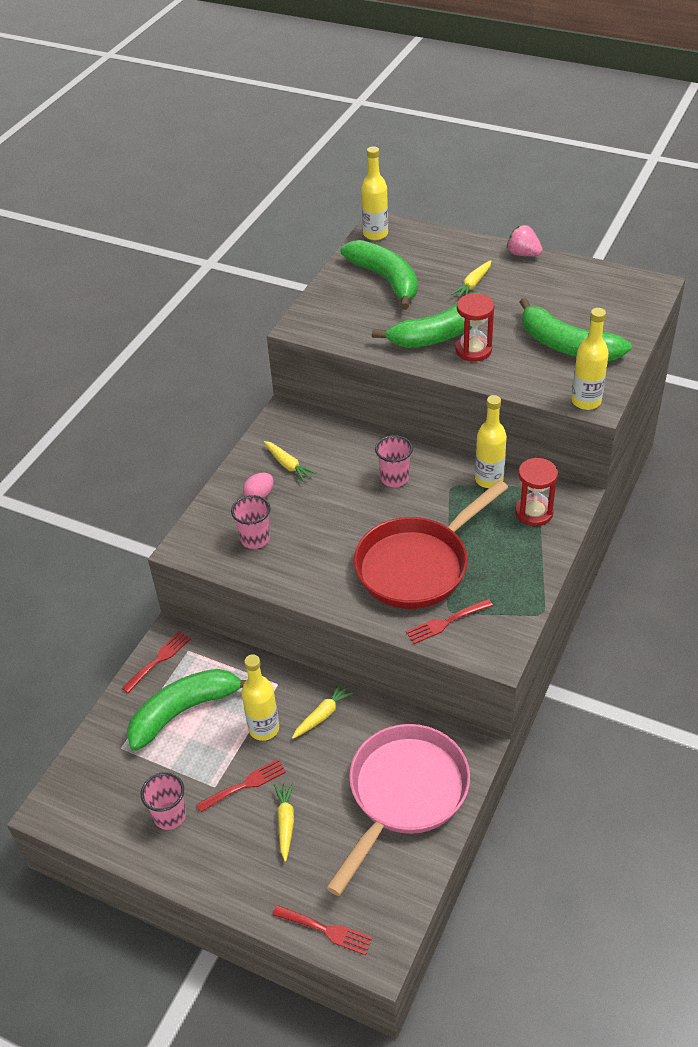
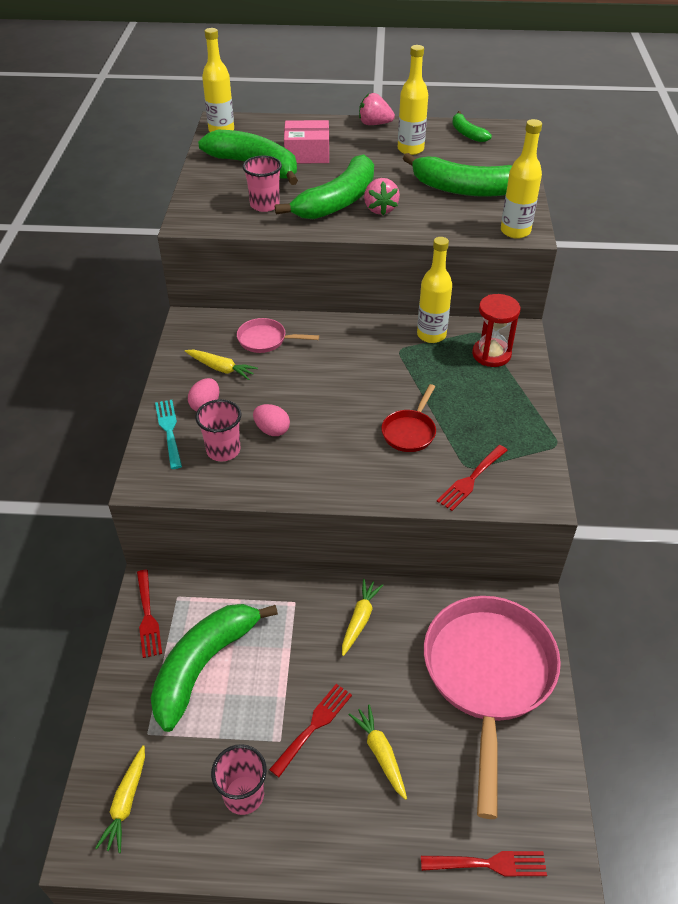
camera: 25 degrees left, 0 degrees up
(159, 659) = (148, 617): red fork -> red fork turned 150 degrees clockwise
(220, 510) = (169, 430): none -> turquoise fork
(264, 728) = (304, 655): yellow bottle -> yellow bottle (410, 149)
(302, 532) = (272, 430): none -> pink egg
(338, 447) = (265, 340): none -> pink pan
(394, 478) = (338, 355): pink cup -> pink cup (264, 205)
(417, 565) = (410, 432): red pan -> red pan, size x0.44
(440, 275) = (307, 153): none -> pink box
(473, 284) = (343, 155): yellow carrot -> yellow carrot (126, 803)
(473, 350) = (380, 209): red hourglass -> pink strawberry
(609, 283) = (467, 133): none -> green banana

